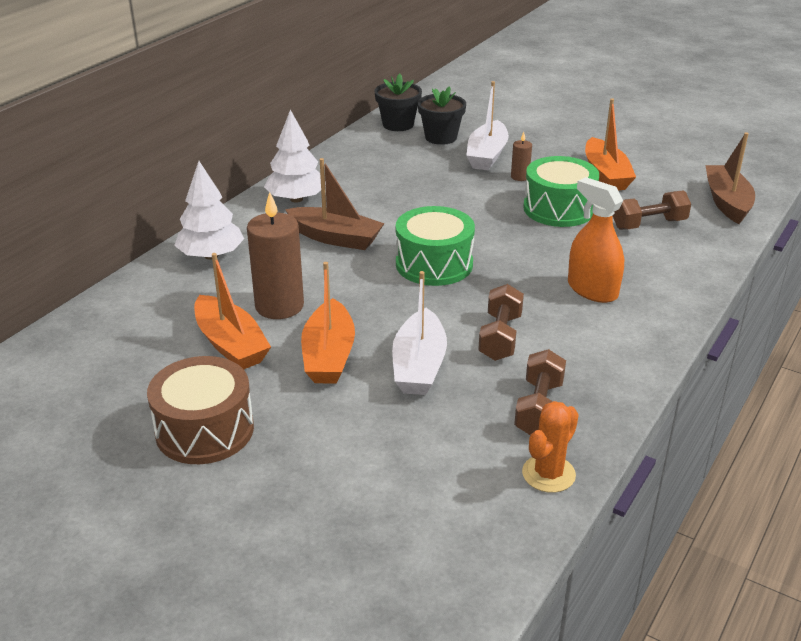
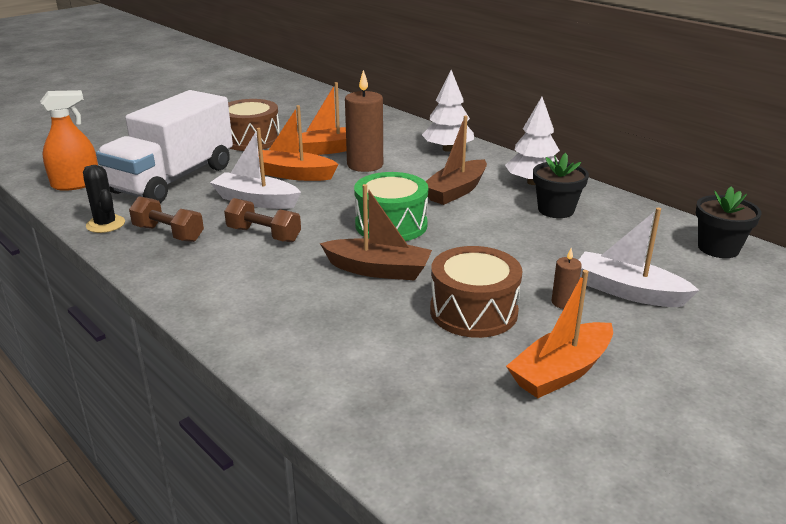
camera: 105 degrees right, 5 degrees down
(384, 463) = (173, 179): none -> white truck
(441, 137) = (681, 269): black flower pot -> black flower pot (556, 210)
(548, 474) = (105, 224): orange cactus -> black cactus
(558, 209) = (473, 311): green drum -> brown drum
(592, 290) = (299, 293): orange spray bottle -> orange spray bottle (76, 184)
(606, 175) = (561, 372): orange boat -> orange boat turned 45 degrees counterclockwise
(649, 224) = (411, 368): brown dumbbell -> none
(727, 202) = (448, 468): brown boat -> brown boat (378, 270)

